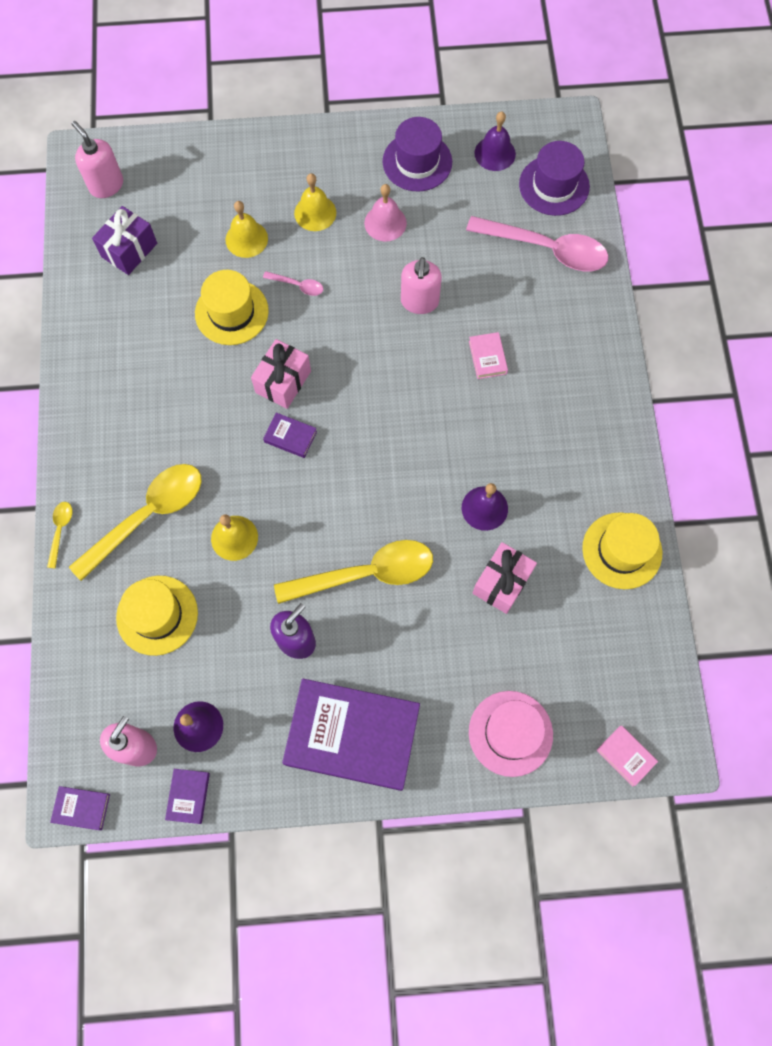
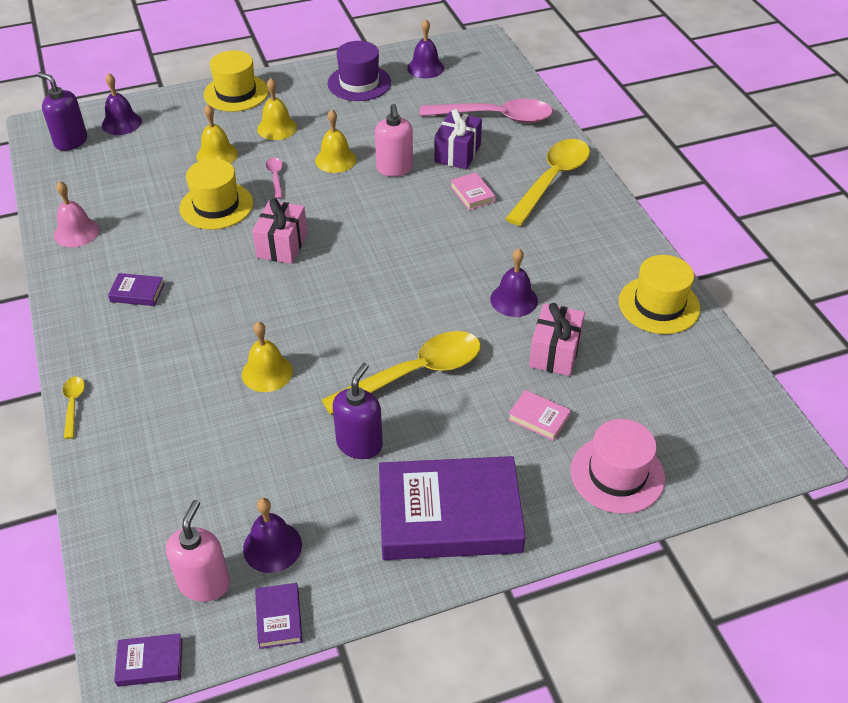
camera: 15 degrees left, 25 degrees down
(106, 185) = (71, 141): pink soap dispenser -> purple soap dispenser
(129, 250) = (103, 180): purple gift -> purple gift (457, 153)
(147, 516) = (168, 373): yellow spoon -> yellow spoon (552, 180)
(157, 615) = (199, 455): yellow hat -> yellow hat (236, 93)
(160, 168) = (121, 123): none -> purple bell
(290, 437) = (302, 283): purple book -> purple book (137, 293)
(298, 285) = (275, 177): pink spoon -> pink spoon turned 105 degrees counterclockwise
(363, 274) = (335, 160): none -> yellow bell
(385, 223) = (344, 124): pink bell -> pink bell (76, 232)
(554, 185) = (485, 78): purple hat -> none
(625, 756) = (743, 467): pink book -> pink book (539, 418)

